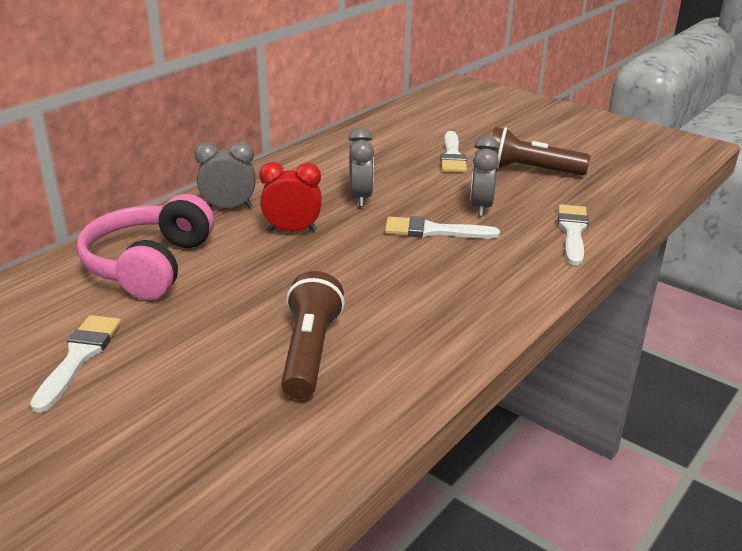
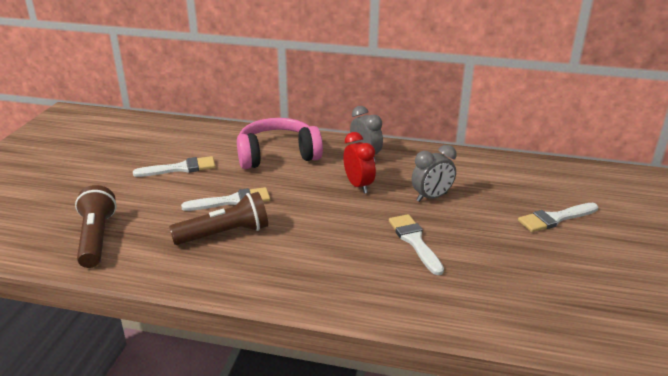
camera: 65 degrees right, 0 degrees up
(481, 207) = (478, 254): grey clock -> none
(530, 170) = (583, 266): brown flashlight -> brown flashlight (97, 238)
(572, 232) = (487, 315): white brush -> white brush (232, 201)

